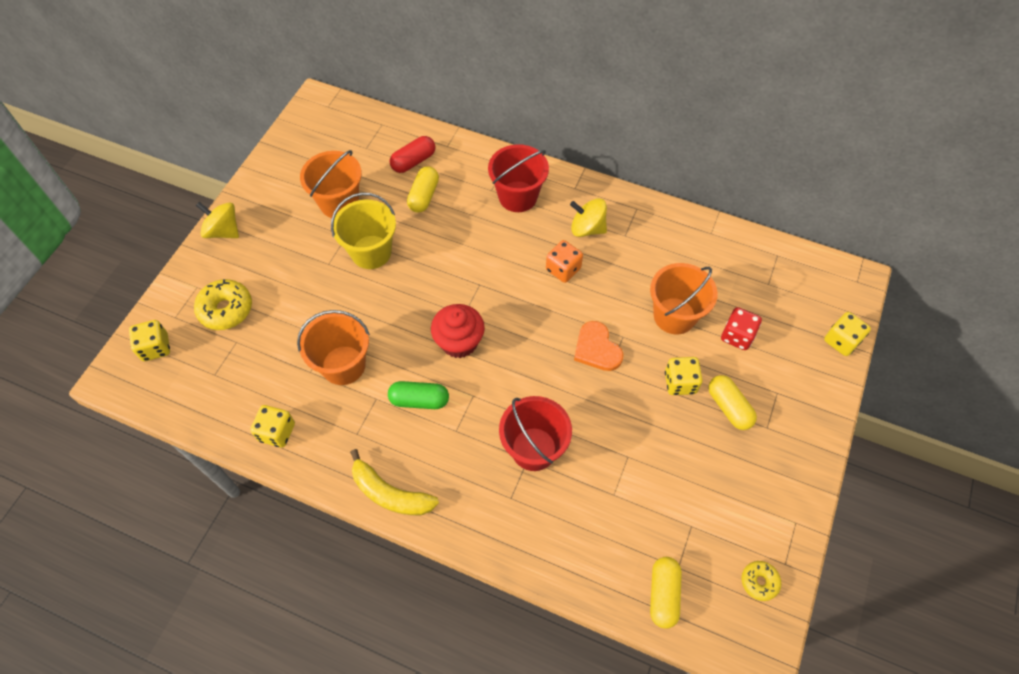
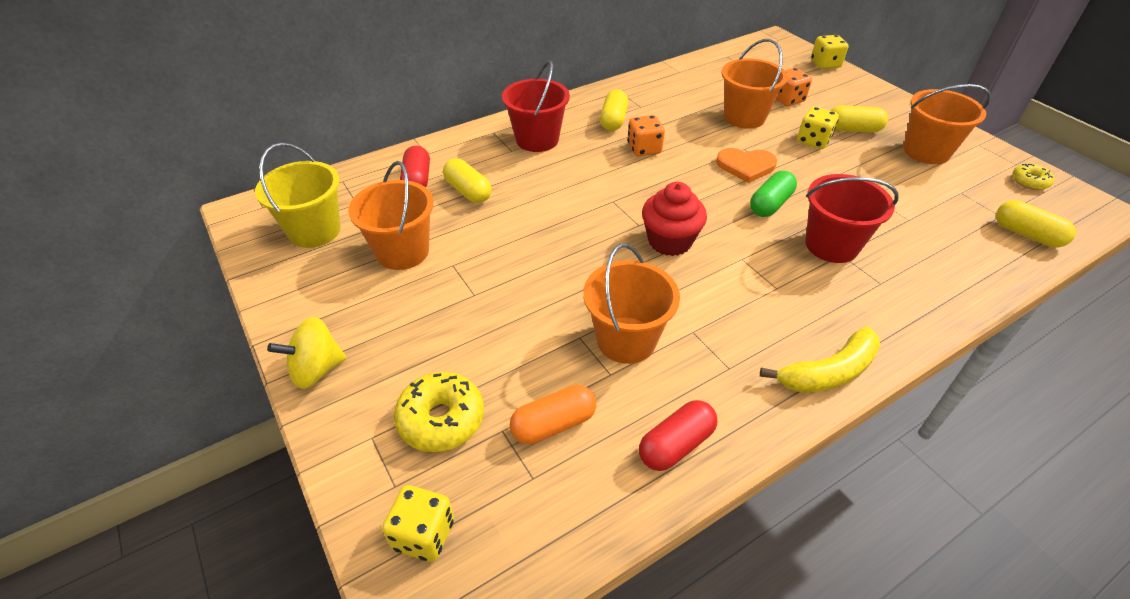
camera: 55 degrees left, 15 degrees down
(254, 364) = (553, 424): none -> orange capsule
(277, 432) = (676, 445): yellow dice -> red capsule
(371, 252) = (495, 255): yellow bucket -> yellow bucket (314, 231)
(419, 400) = (720, 298): green capsule -> green capsule (770, 204)
(587, 228) = (613, 120): yellow spinning top -> yellow capsule
(737, 336) = (787, 99): red dice -> orange dice
(741, 479) = (926, 151): none -> orange bucket

